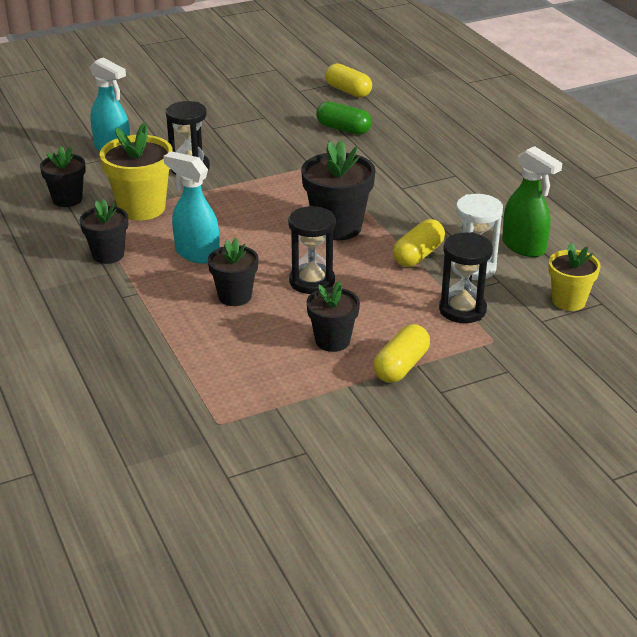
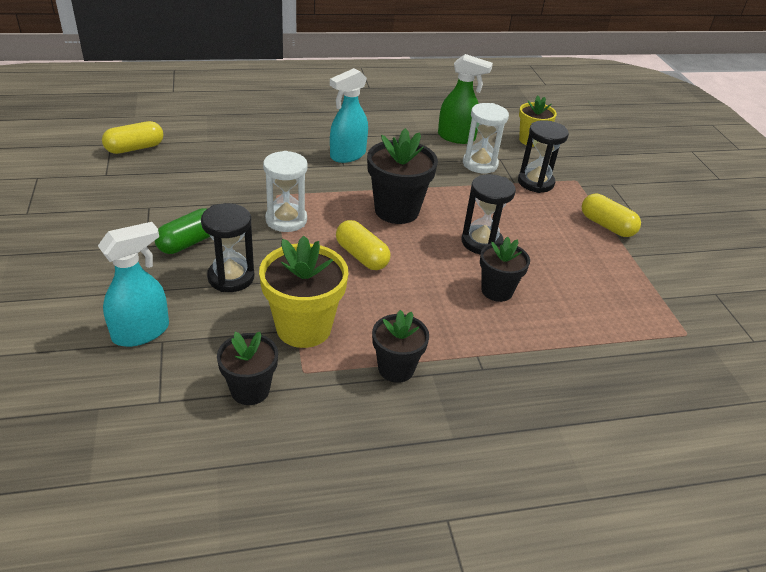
camera: 80 degrees left, 5 degrees up
(196, 254) = (414, 302): turquoise spray bottle -> turquoise spray bottle (347, 155)
(284, 176) = (286, 220): none -> white hourglass
(332, 341) = (572, 250): black flower pot -> none
(343, 129) = (214, 168): green capsule -> green capsule (189, 242)
(418, 255) = (455, 182): yellow capsule -> yellow capsule (362, 256)
(524, 247) = (456, 137): green spray bottle -> green spray bottle turned 45 degrees clockwise

